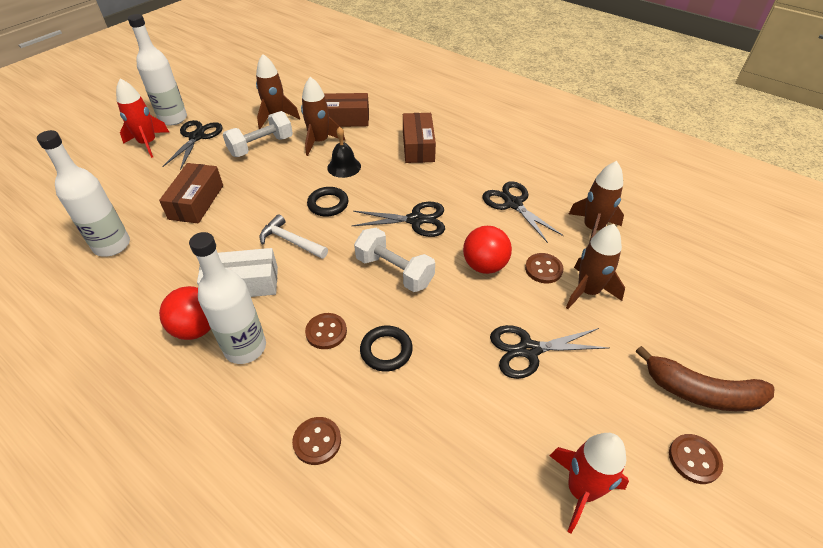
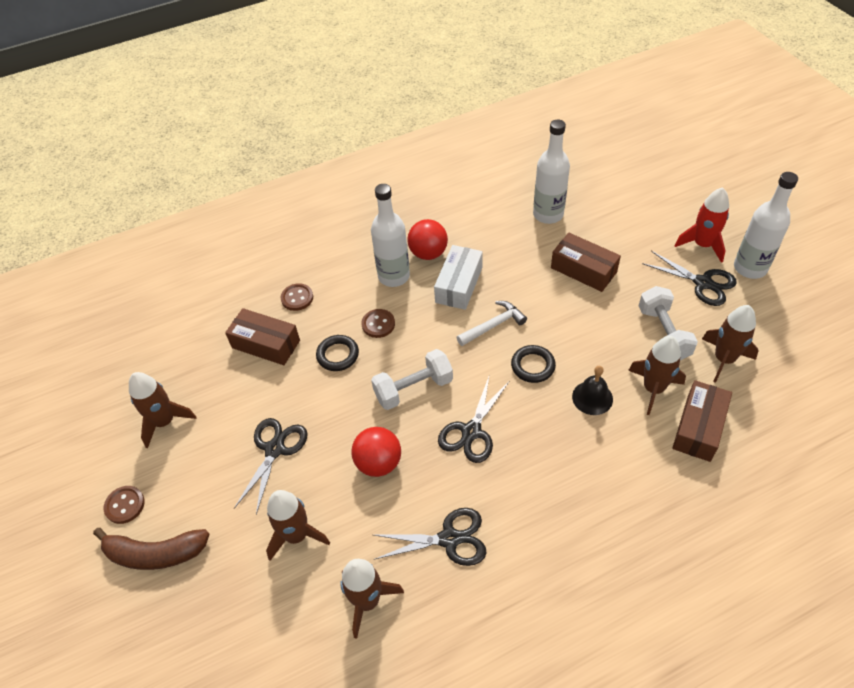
camera: 120 degrees right, 5 degrees up
(418, 146) = (604, 488): brown box -> brown box (266, 344)
(543, 269) = (344, 512): brown button -> none
(581, 490) = (165, 422): red rocket -> brown rocket
(701, 392) = (155, 553): brown banana -> brown banana turned 135 degrees counterclockwise

